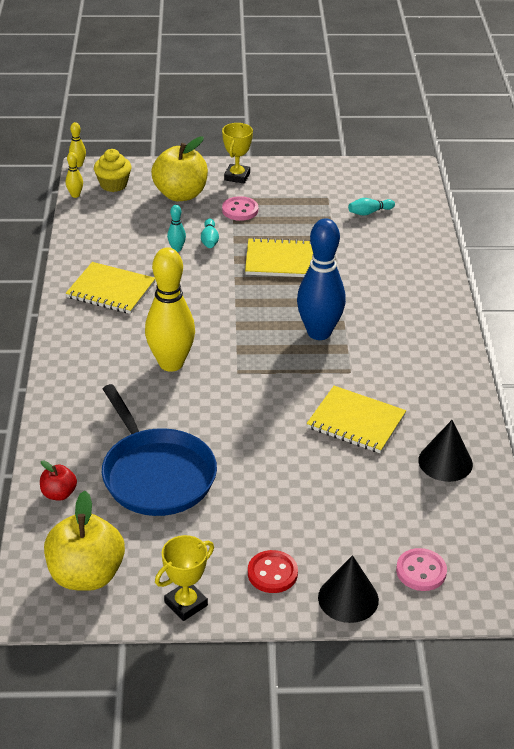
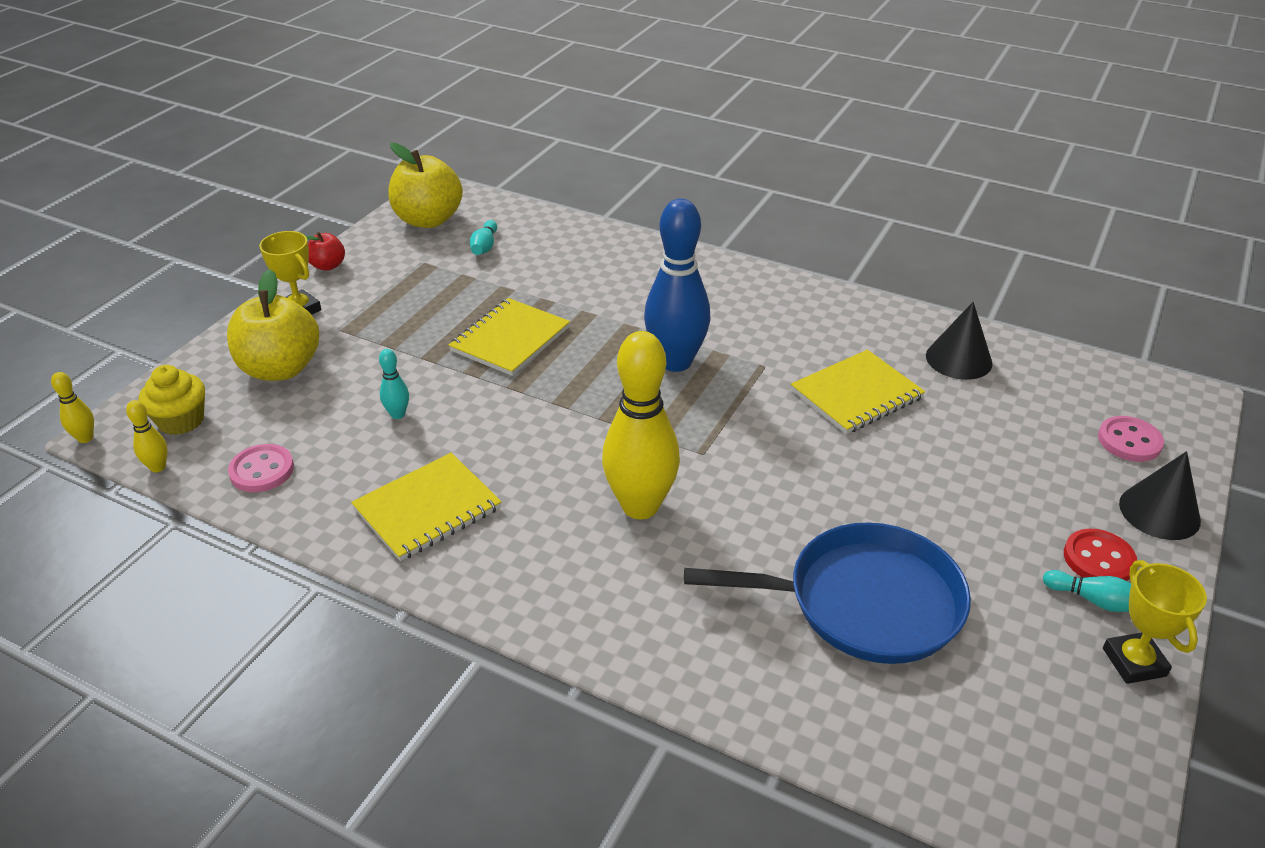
camera: 60 degrees left, 0 degrees up
(59, 494) = (855, 727): red apple -> red apple (328, 266)
(86, 575) = (1046, 754): yellow apple -> yellow apple (428, 220)
(209, 240) = (409, 380): turquoise bowling pin -> turquoise bowling pin (1094, 600)
(240, 210) = (373, 333): pink button -> pink button (262, 470)

